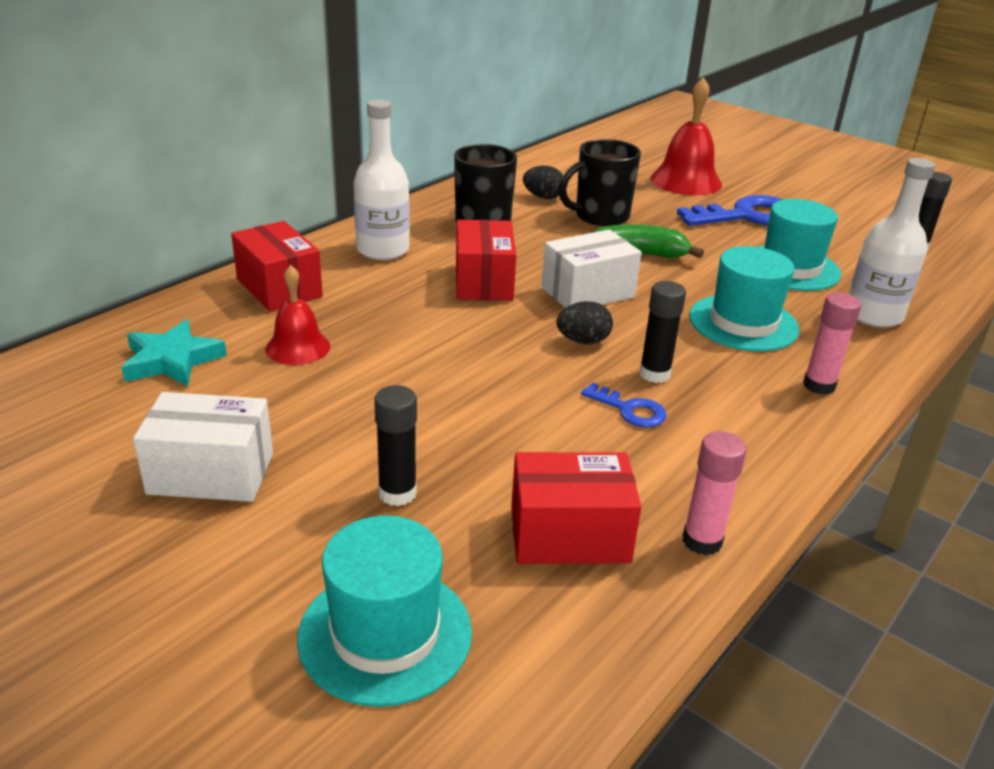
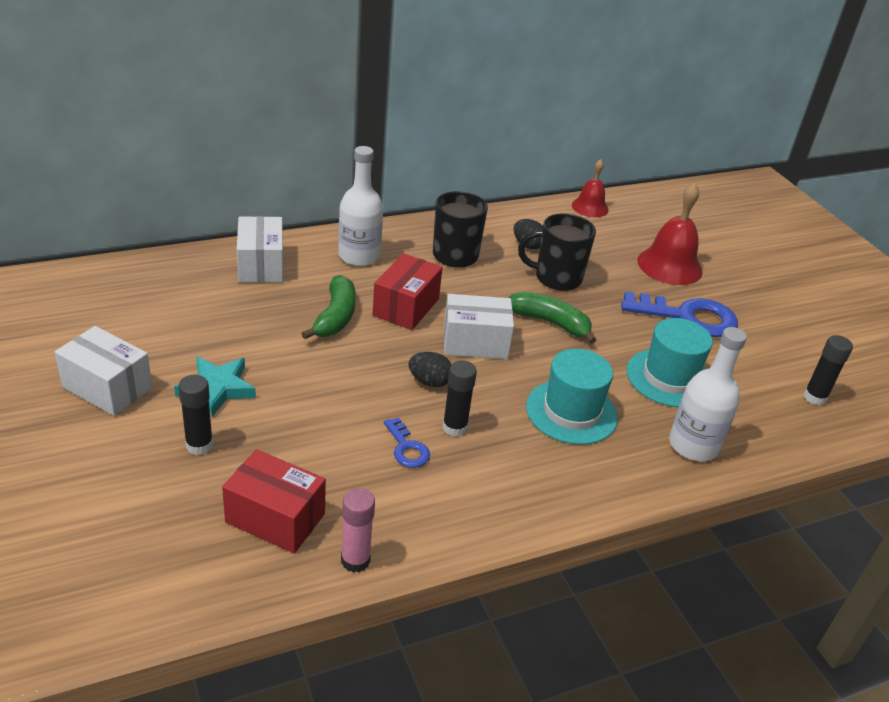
camera: 25 degrees right, 5 degrees up
(172, 360) = (150, 299): turquoise star -> turquoise star (217, 388)
(279, 288) = (261, 265): red box -> white box
(298, 347) = (232, 316): red bell -> red bell (590, 207)
(385, 634) = (112, 530): turquoise hat -> none
(418, 312) = (335, 317): none -> green banana
(819, 385) = (573, 486): pink glue stick -> none

